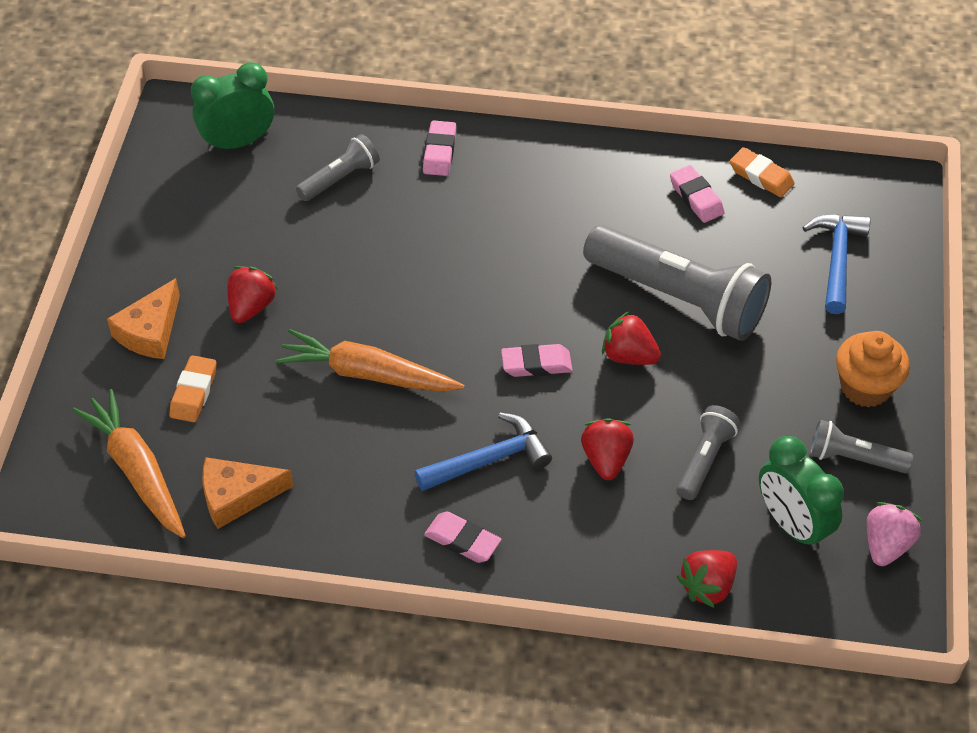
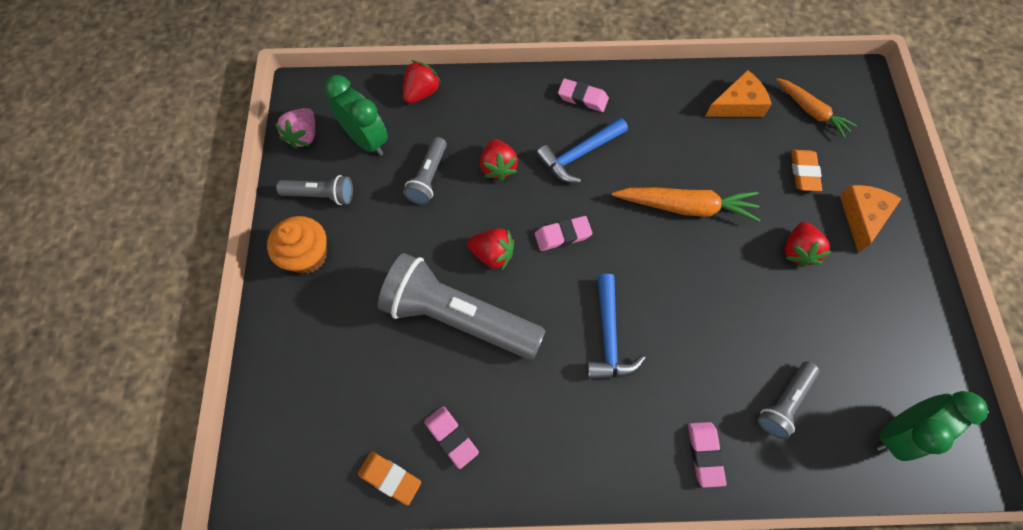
camera: 170 degrees right, 15 degrees up
(137, 471) = (811, 111): orange carrot -> orange carrot, size x0.66
(837, 260) = (322, 383): blue hammer -> blue hammer (608, 336)

